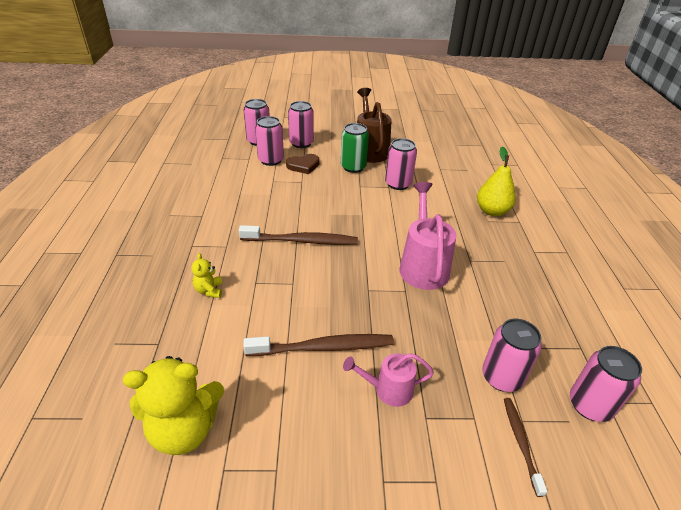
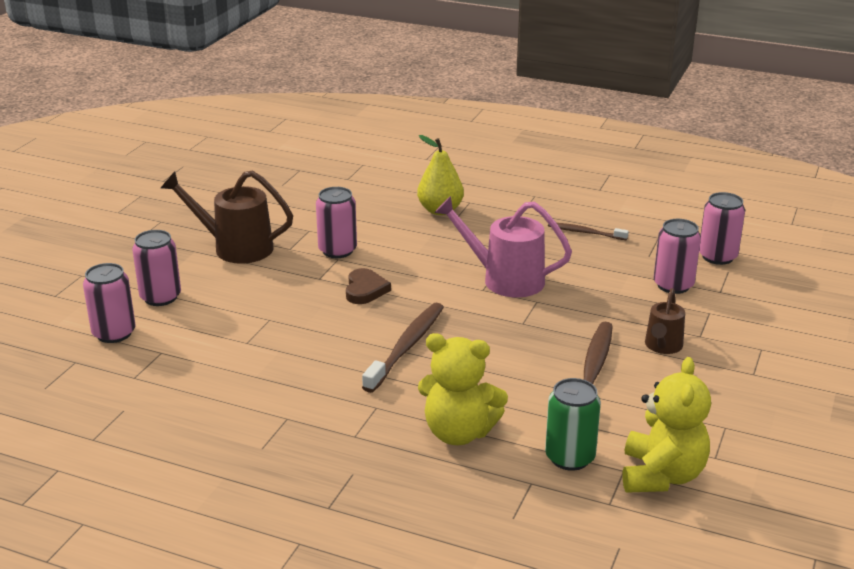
camera: 65 degrees left, 10 degrees down
(209, 290) = (459, 433): yellow teddy bear -> yellow teddy bear, size x2.11
(271, 160) = (186, 333): pink can -> none
(303, 166) = (228, 309): brown heart -> brown heart (365, 290)
(353, 167) = (268, 271): green can -> green can (570, 457)
(388, 390) = (662, 346): pink watering can -> brown watering can
(521, 443) = (740, 299): brown toothbrush -> brown toothbrush (585, 232)

